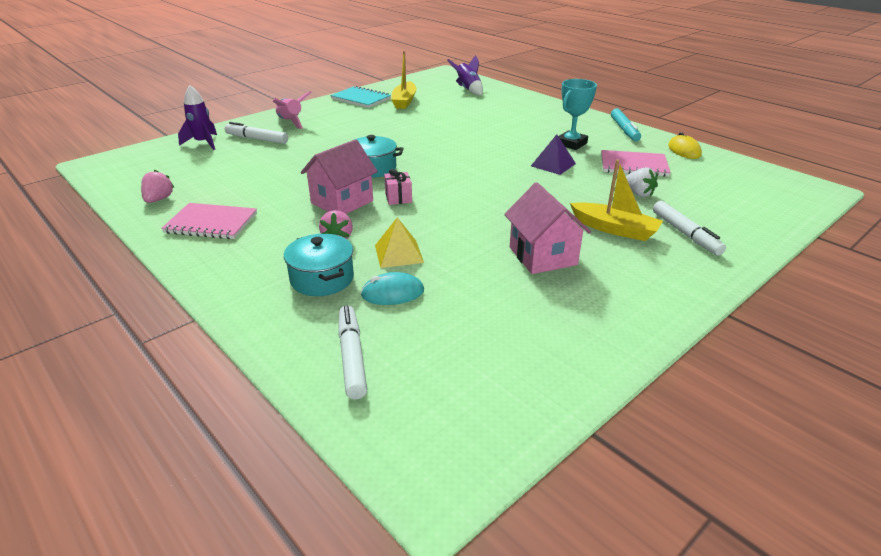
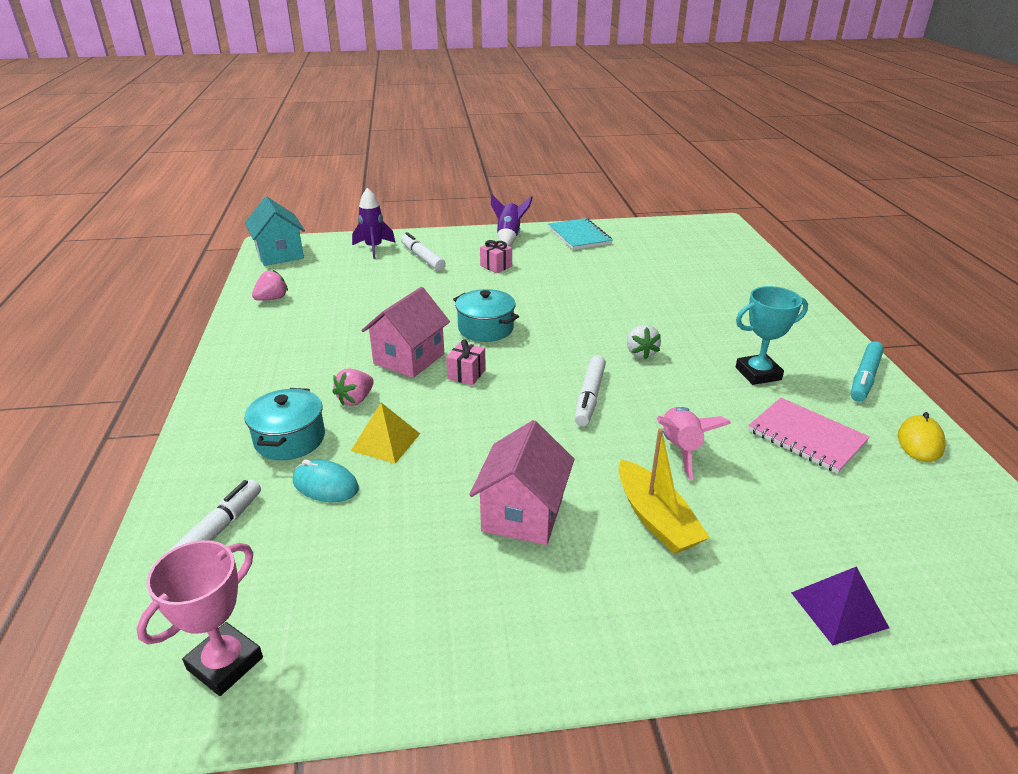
camera: 35 degrees right, 0 degrees up
(115, 168) = (280, 254): none -> turquoise house
(211, 223) = (280, 339): pink notebook -> none
(291, 122) = (475, 246): pink rocket -> pink rocket (680, 449)
(325, 130) = (496, 266): none -> pink gift
(342, 202) = (409, 359): pink house -> pink house turned 45 degrees counterclockwise
(404, 101) = (622, 251): yellow boat -> none
(468, 89) = (719, 255): purple rocket -> purple rocket (509, 237)
(475, 414) = (225, 663): none -> pink trophy
(553, 164) = (694, 395): purple pyramid -> purple pyramid (839, 610)
(638, 193) = (757, 481): white strawberry -> white strawberry (640, 353)
(685, 234) = (745, 570): white marker -> white marker (589, 397)

